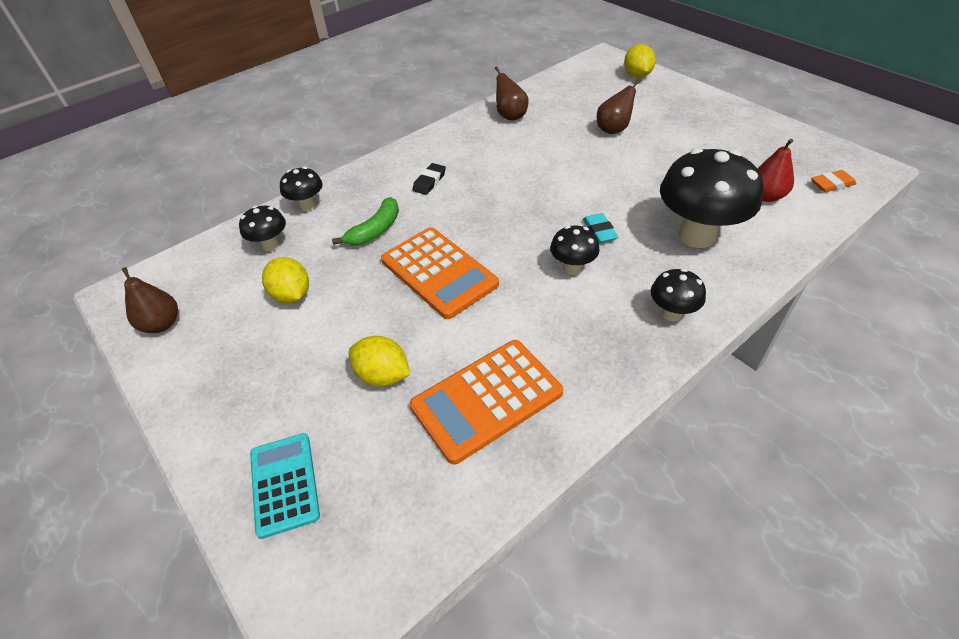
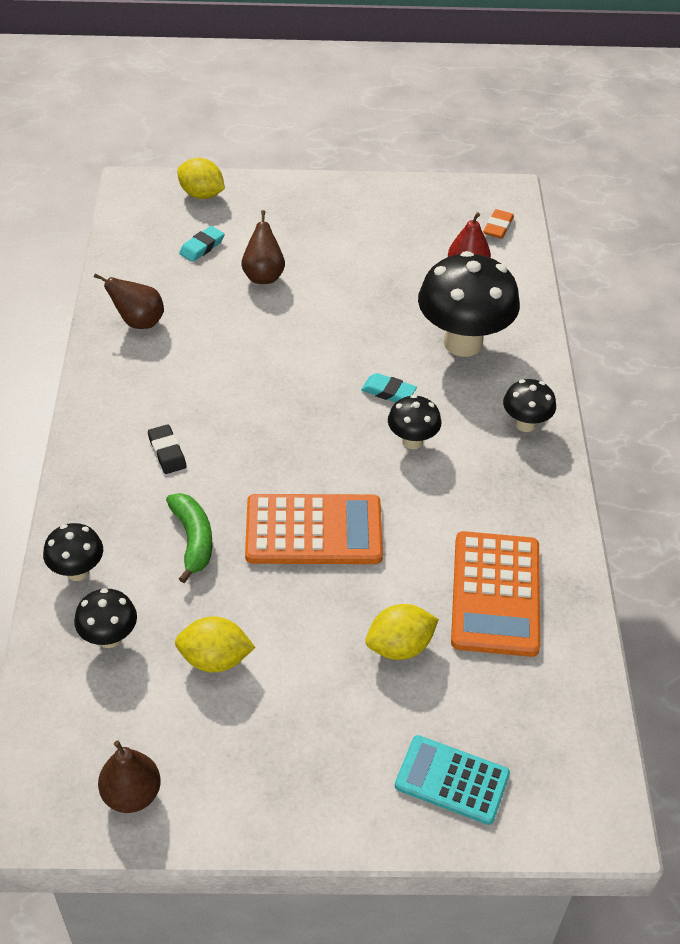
camera: 55 degrees left, 0 degrees up
(599, 99) = (202, 247): none -> turquoise eraser

